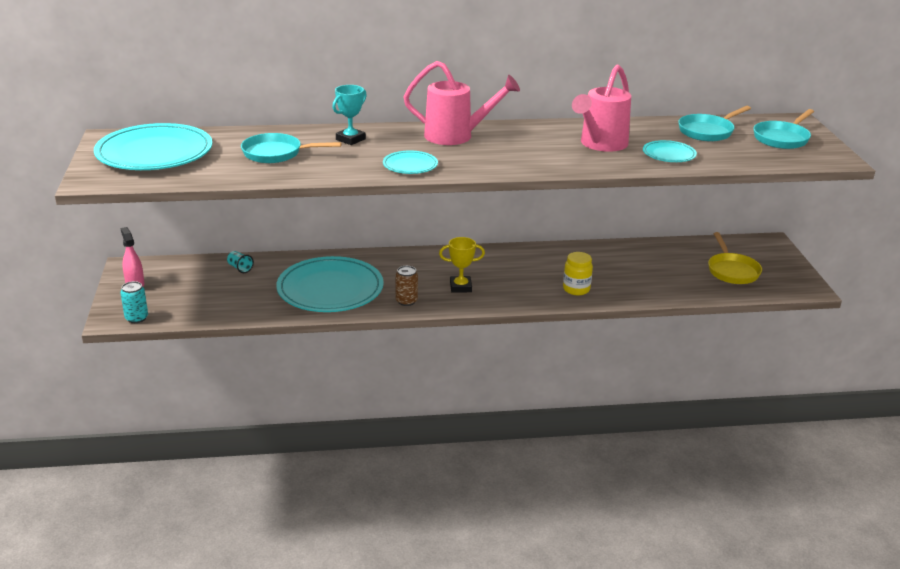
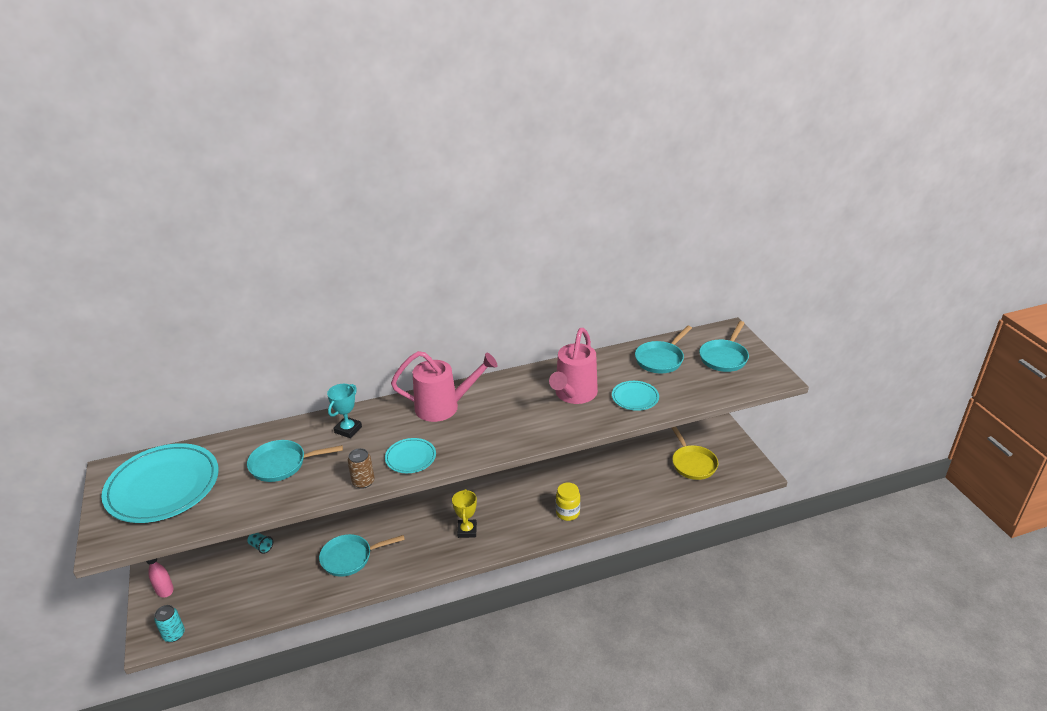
camera: 10 degrees left, 5 degrees up
(330, 289) = (350, 558): turquoise plate -> turquoise pan
(406, 301) = (422, 559): brown can -> brown can (363, 482)
(460, 287) = (467, 530): yellow trophy -> yellow trophy turned 75 degrees counterclockwise

